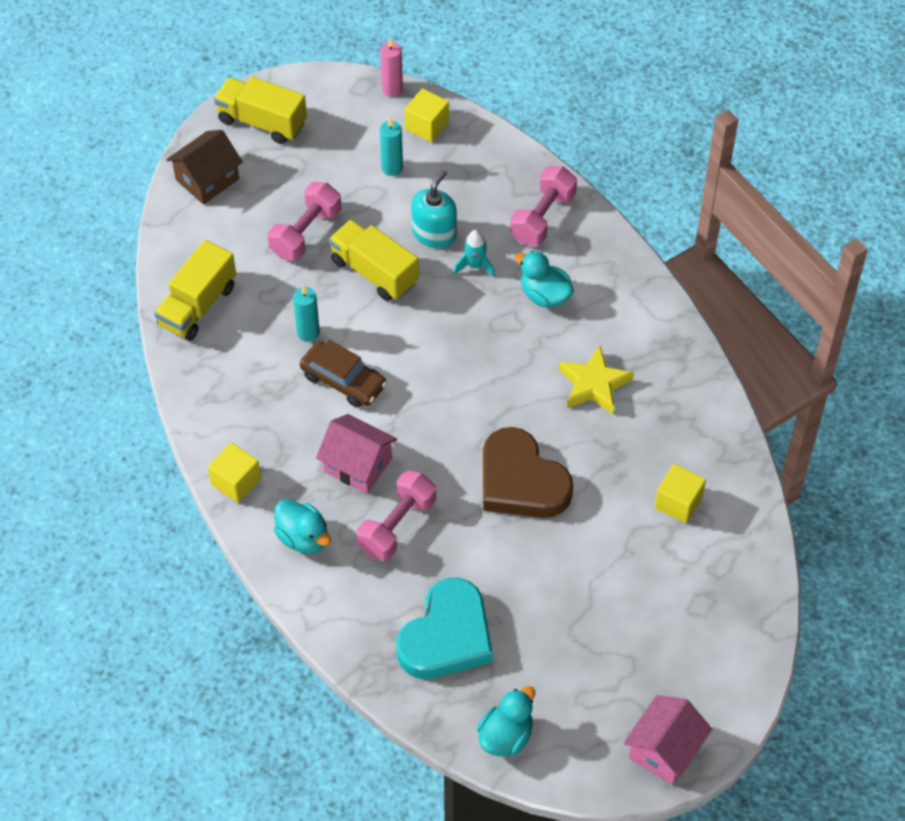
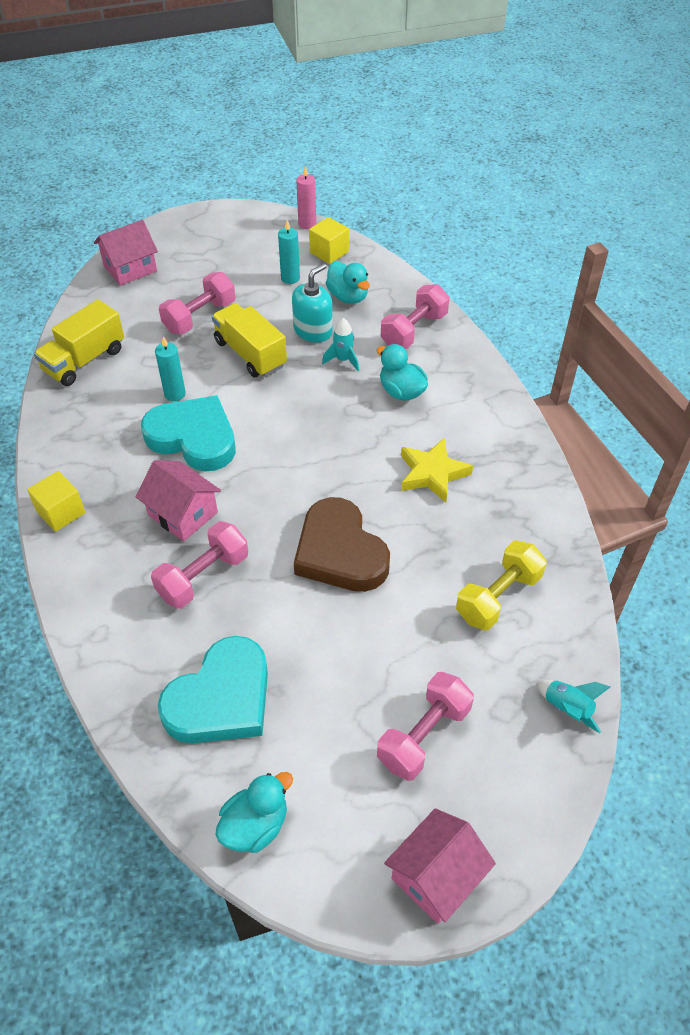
camera: 10 degrees right, 5 degrees down
(207, 179) = (130, 268): brown house -> pink house
(262, 122) = (191, 234): yellow truck -> none
(303, 537) = (106, 574): turquoise duck -> turquoise duck (348, 296)
(343, 381) = (193, 438): brown car -> turquoise heart
(633, 639) = (423, 735): none -> pink dumbbell
(678, 502) = (498, 597): yellow cube -> yellow dumbbell
(754, 596) = (567, 709): none -> turquoise rocket

